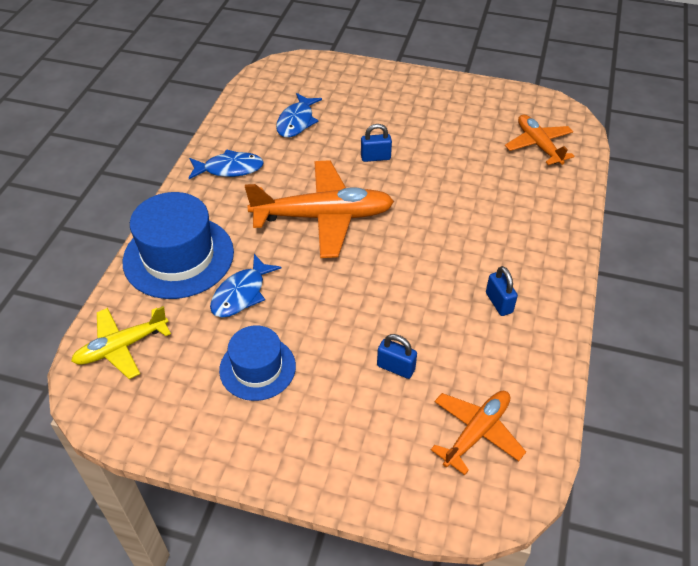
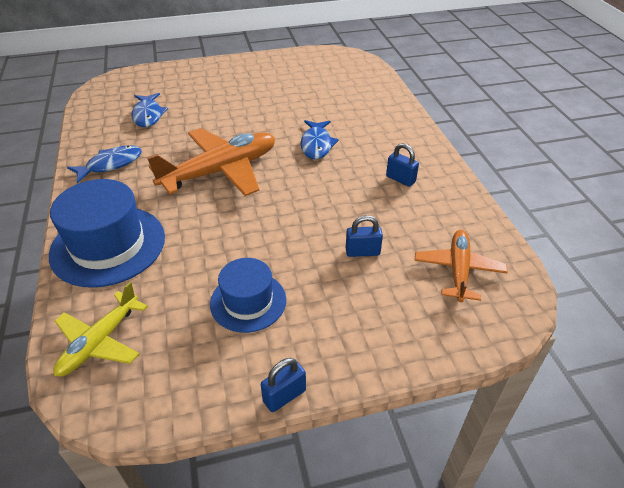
camera: 30 degrees left, 5 degrees down
(241, 294) = (190, 251): blue fish -> blue fish (316, 145)
(375, 157) = (232, 119): blue padlock -> blue padlock (284, 396)
(538, 145) = (345, 77): orange plane -> none

